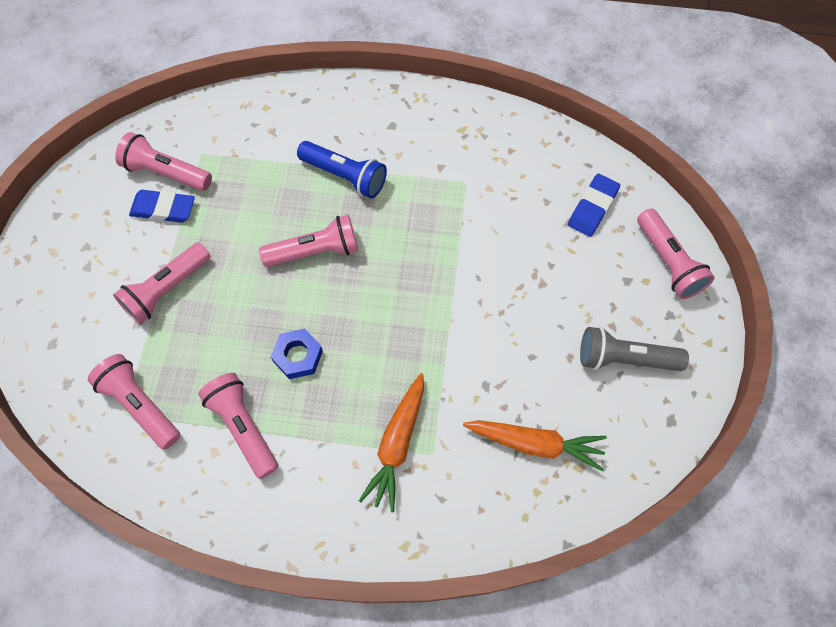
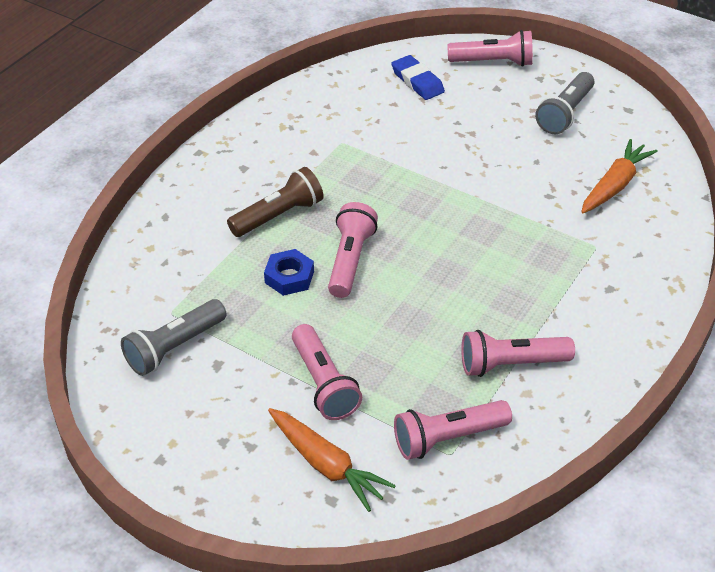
camera: 65 degrees left, 20 degrees down
(163, 209) = (220, 361): blue eraser -> none
(166, 173) = (174, 348): pink flashlight -> grey flashlight
(298, 356) = (456, 304): blue nut -> blue nut (289, 277)
(345, 176) = (278, 215): blue flashlight -> brown flashlight
(397, 444) = (577, 265): orange carrot -> orange carrot (326, 465)

